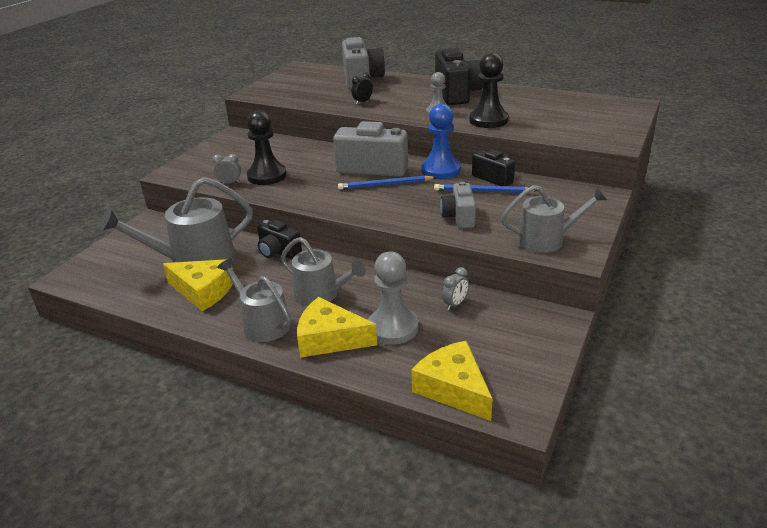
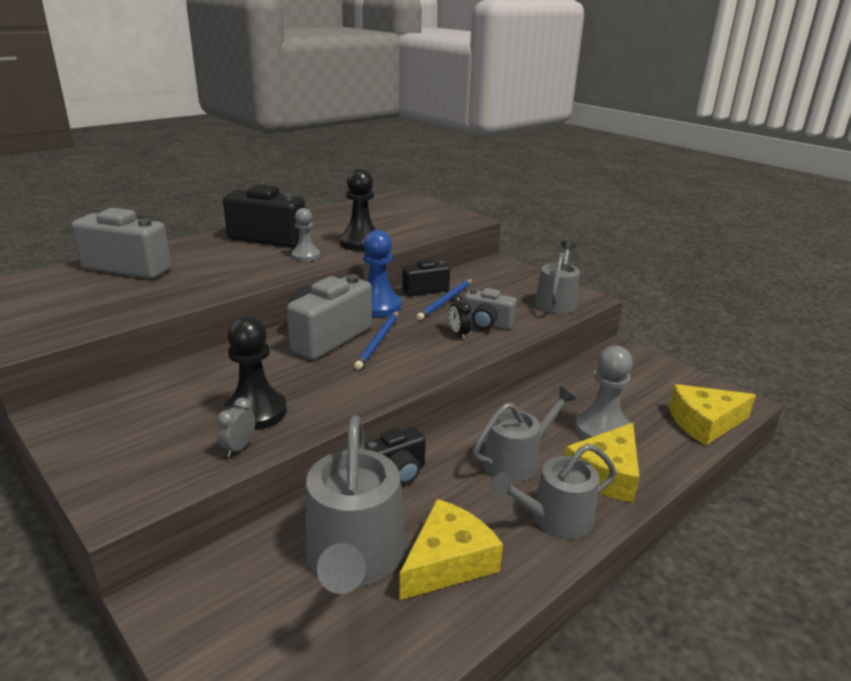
camera: 70 degrees left, 5 degrees down
(362, 102) = (208, 281): black clock -> black clock (458, 334)
(455, 304) = (578, 387): grey clock -> none

